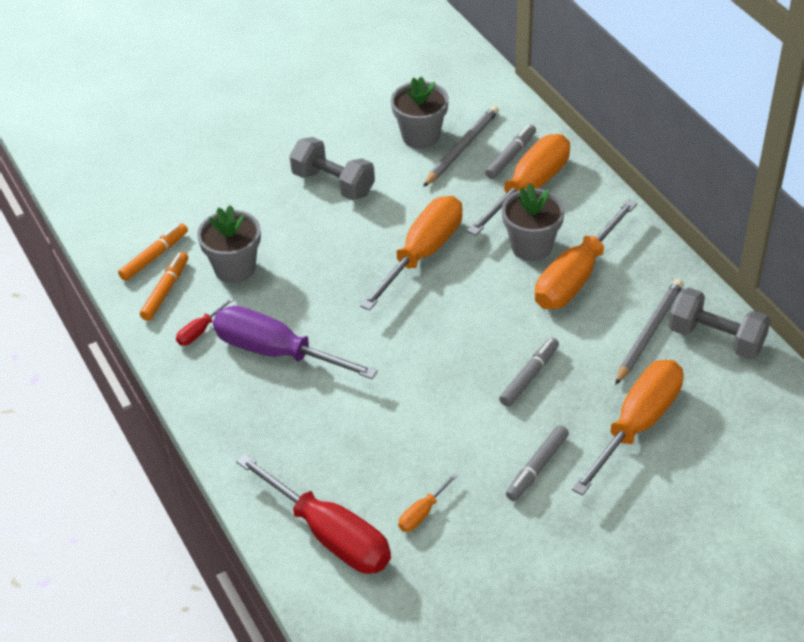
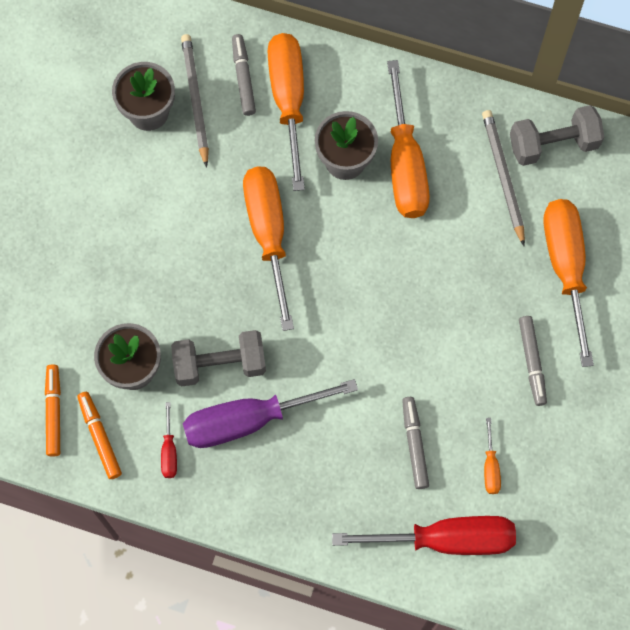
camera: 45 degrees left, 25 degrees up
(333, 184) = (126, 220): grey dumbbell -> grey dumbbell (220, 364)
(529, 376) = (455, 287): grey marker -> grey marker (414, 444)

